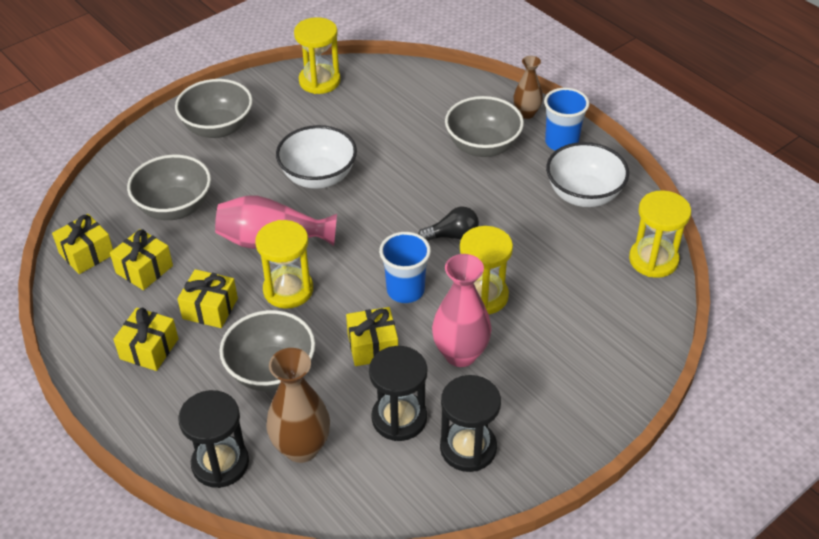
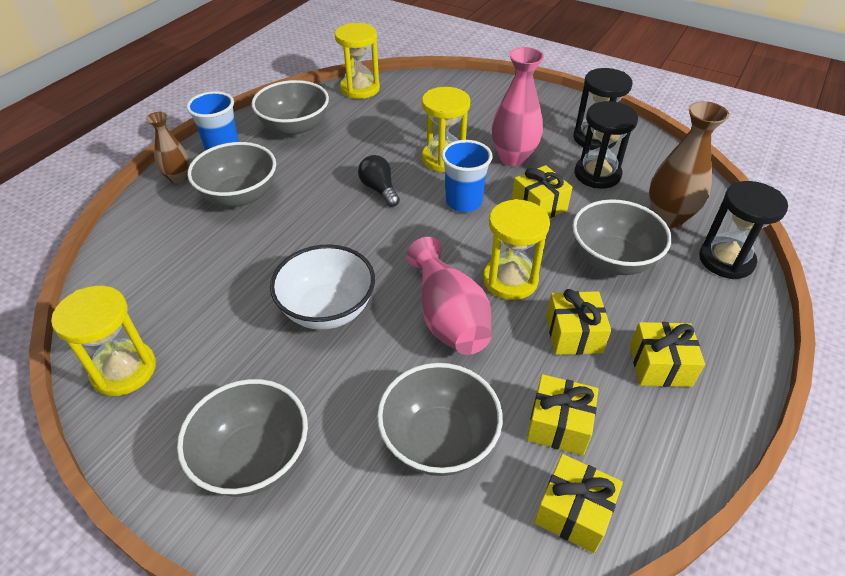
camera: 110 degrees left, 0 degrees up
(583, 195) = (295, 128): white bowl -> grey bowl

